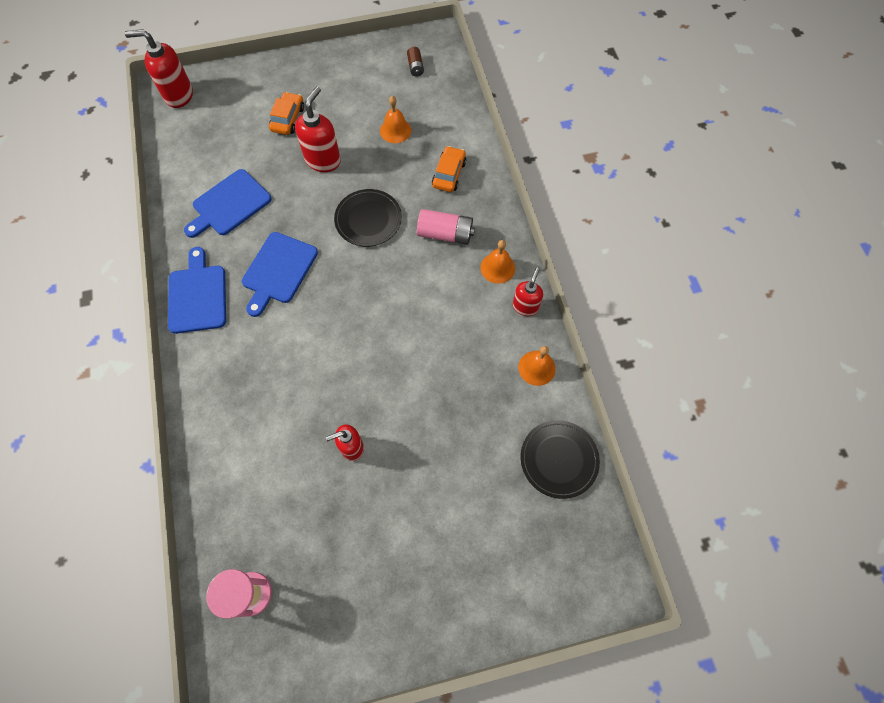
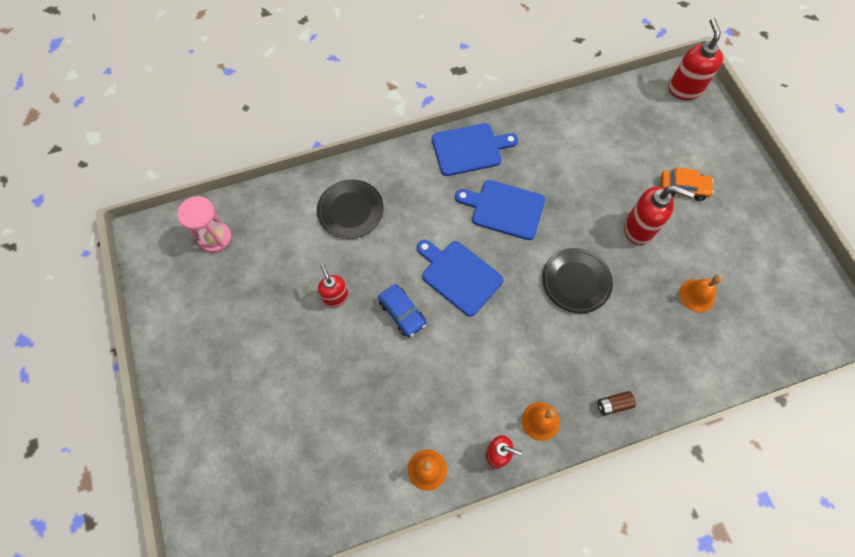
camera: 85 degrees right, 0 degrees up
(229, 204) = (569, 155): blue cutting board -> blue cutting board (459, 275)
(379, 379) = (402, 313): none -> blue car
(415, 67) = (795, 307): brown battery -> brown battery (613, 405)
(445, 234) = (573, 361): pink battery -> none
(449, 174) = (652, 358): orange car -> none
(559, 459) = (330, 496): black plate -> black plate (350, 210)

